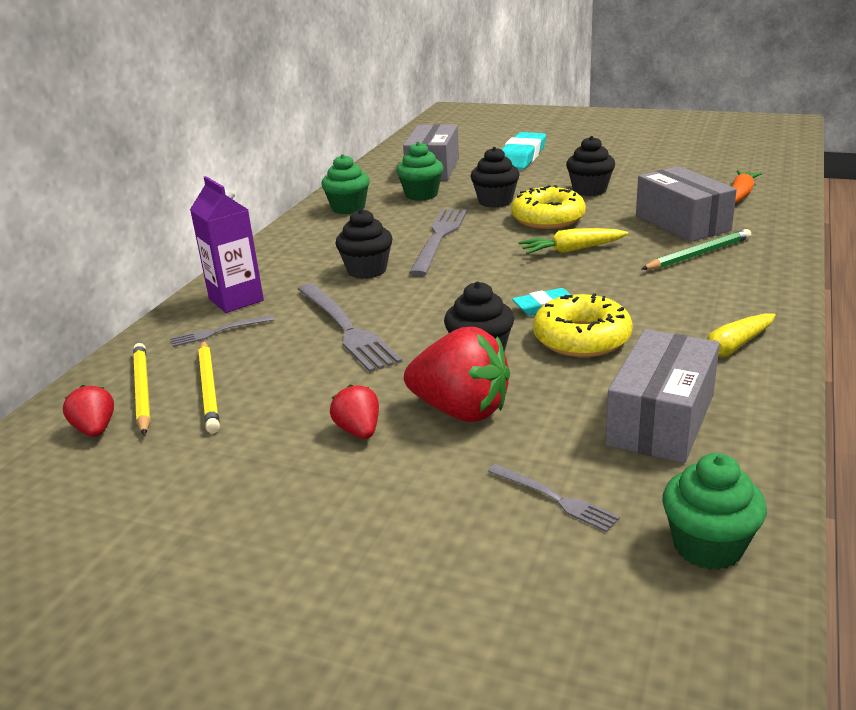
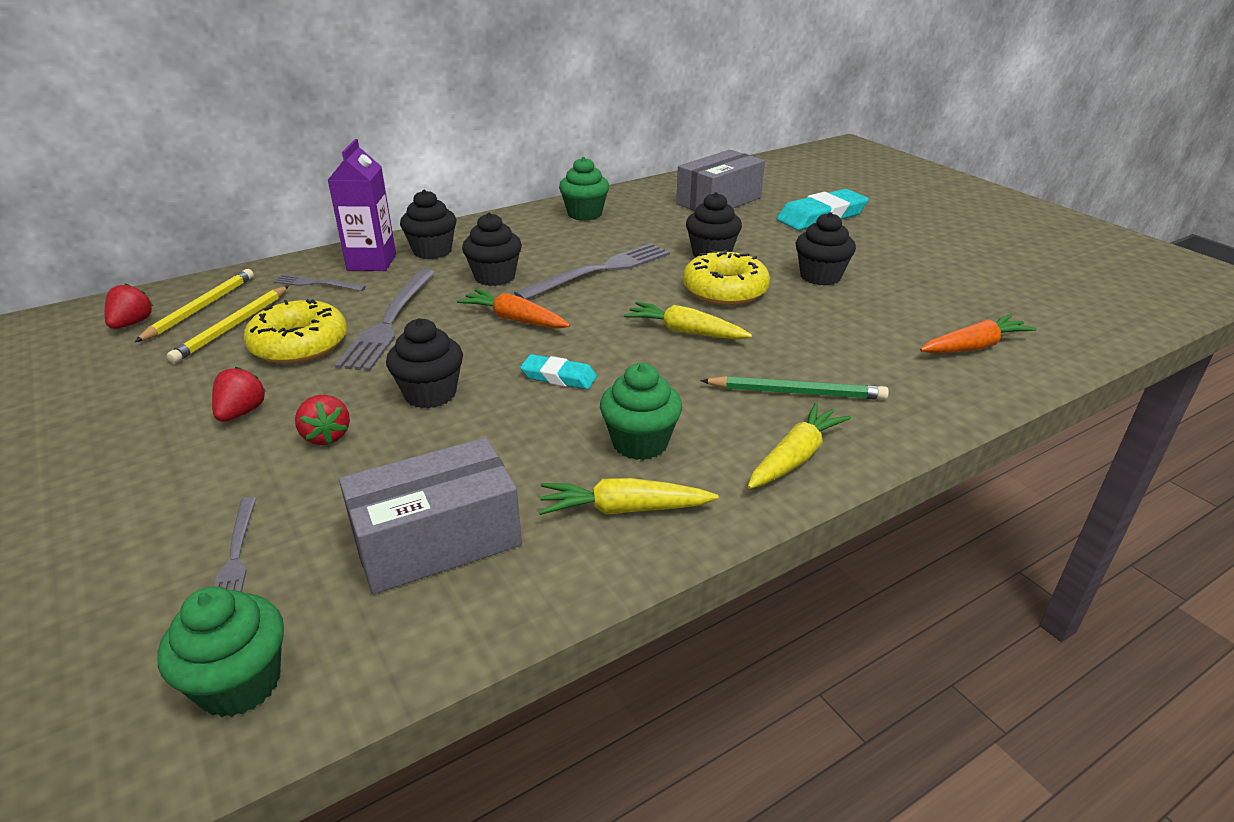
camera: 35 degrees right, 5 degrees up
(274, 273) = (432, 251): none -> black cupcake
(421, 195) = (662, 223): green cupcake -> green cupcake (640, 443)
(442, 288) = (515, 319): none -> orange carrot
(461, 410) = (326, 436): red strawberry -> red strawberry, size x0.53
(581, 338) = (527, 423): yellow donut -> yellow donut (299, 344)
(682, 223) = (847, 350): grey box -> none
(760, 285) = (795, 457): none -> yellow carrot

